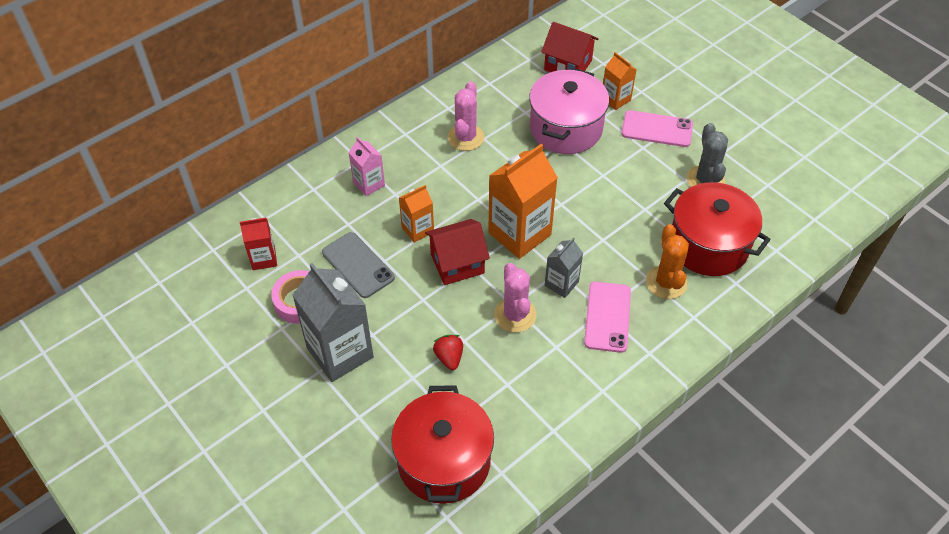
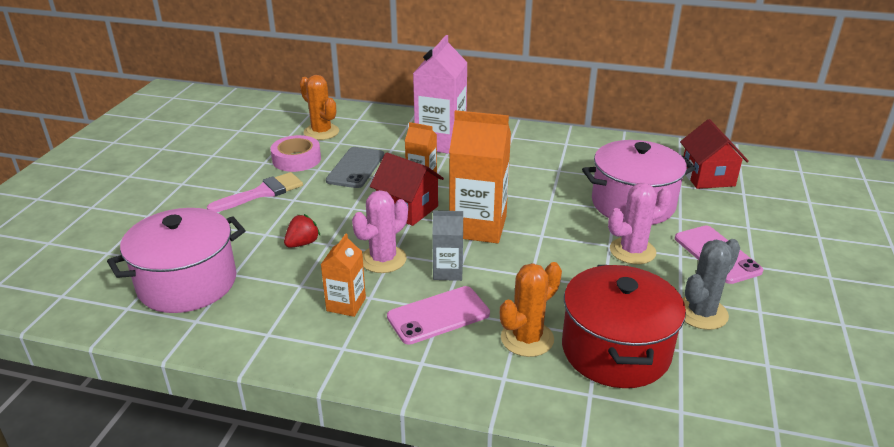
camera: 55 degrees right, 20 degrees down
(263, 258) = (321, 132): red carton -> orange cactus
(340, 352) = (262, 193): grey carton -> pink brush
(369, 184) = (441, 142): pink carton -> pink carton, size x1.88
(444, 461) = (187, 283): red pot -> pink pot
(466, 137) = (547, 162): pink cactus -> pink cactus (632, 251)
(615, 99) = (712, 216): orange carton -> orange carton (346, 304)

